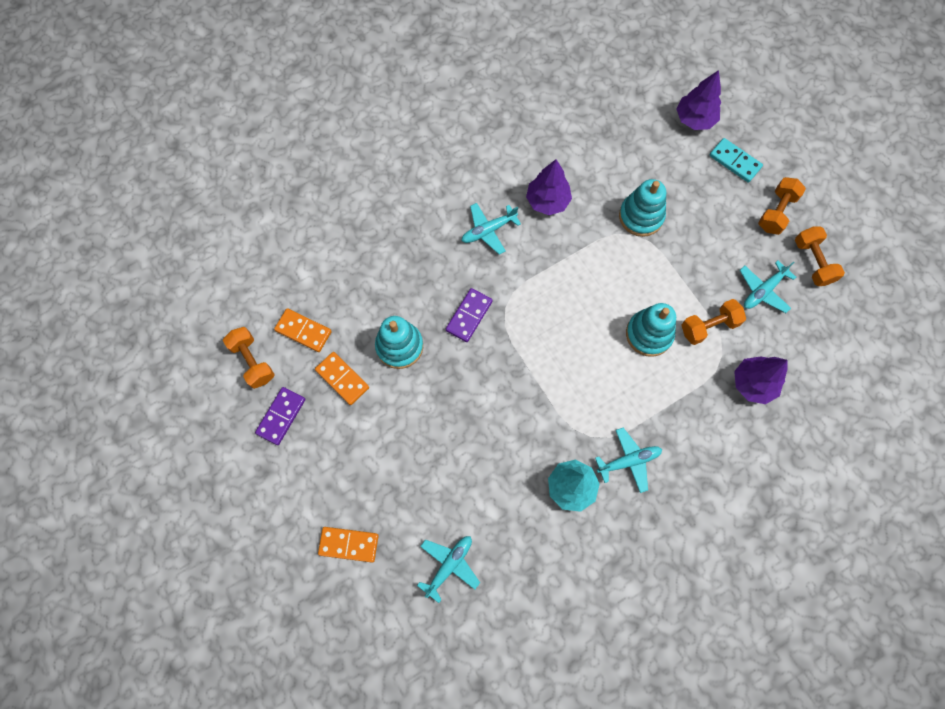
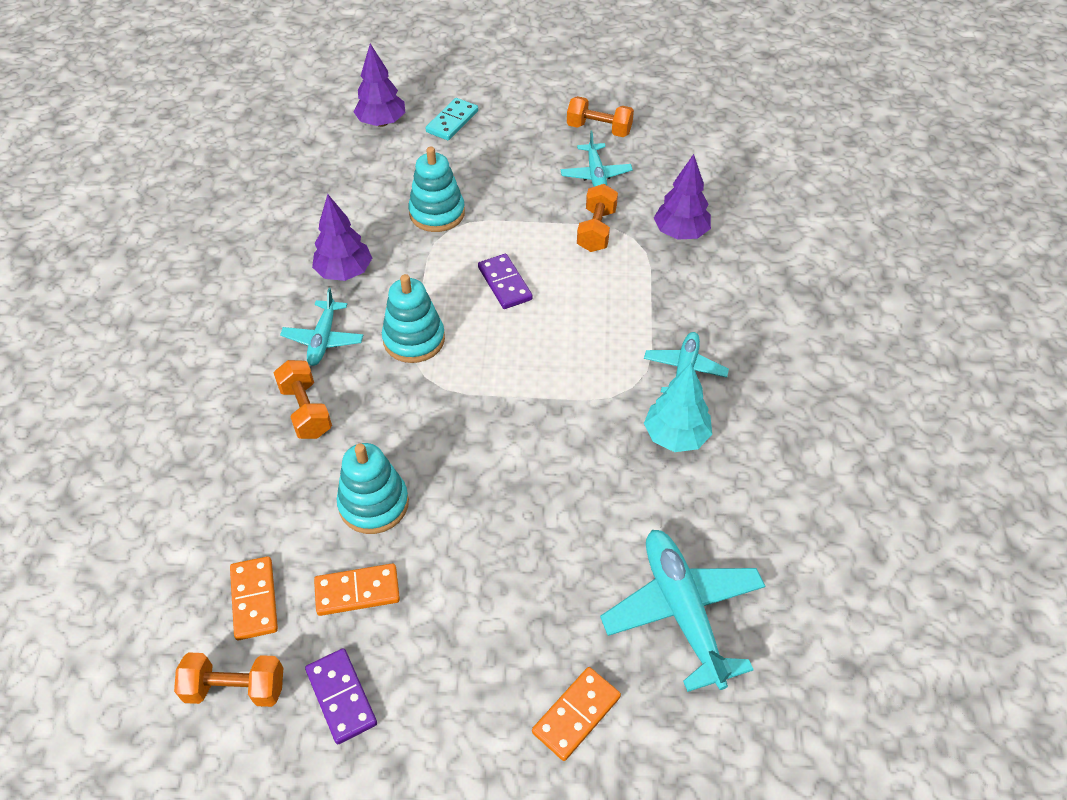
camera: 55 degrees left, 20 degrees down
(303, 331) = (254, 599): orange domino -> orange domino turned 75 degrees counterclockwise
(449, 565) = (682, 611): turquoise plane -> turquoise plane, size x1.68
(469, 316) = (402, 414): purple domino -> purple domino (505, 283)
(649, 334) = (564, 277): turquoise stacking toy -> turquoise stacking toy (414, 339)
(734, 161) = (452, 122): turquoise domino -> turquoise domino turned 45 degrees counterclockwise
(776, 212) = (529, 124): orange dumbbell -> orange dumbbell (306, 411)

